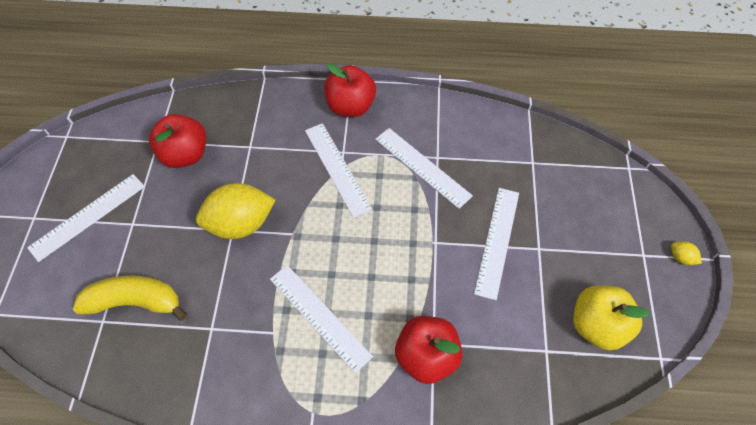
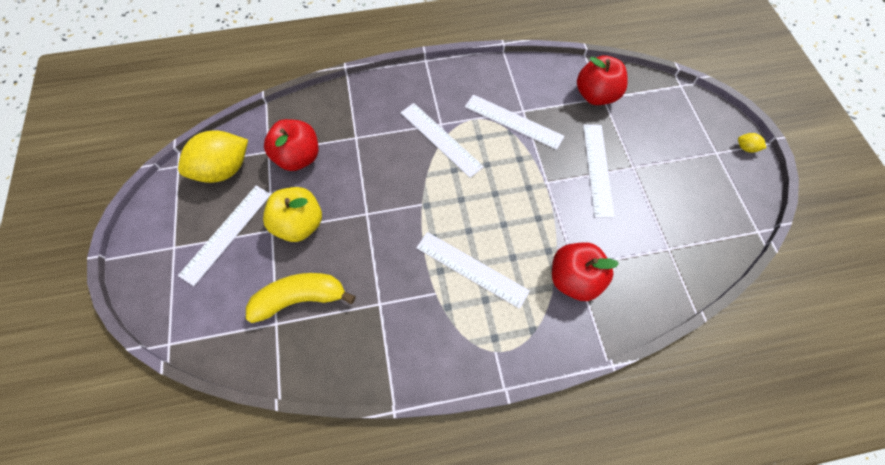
camera: 15 degrees left, 5 degrees up
(240, 224) = (372, 206): yellow lemon -> yellow lemon (224, 170)
(350, 106) = (433, 83): red apple -> red apple (595, 95)
(597, 325) = (700, 218): yellow apple -> yellow apple (300, 224)

